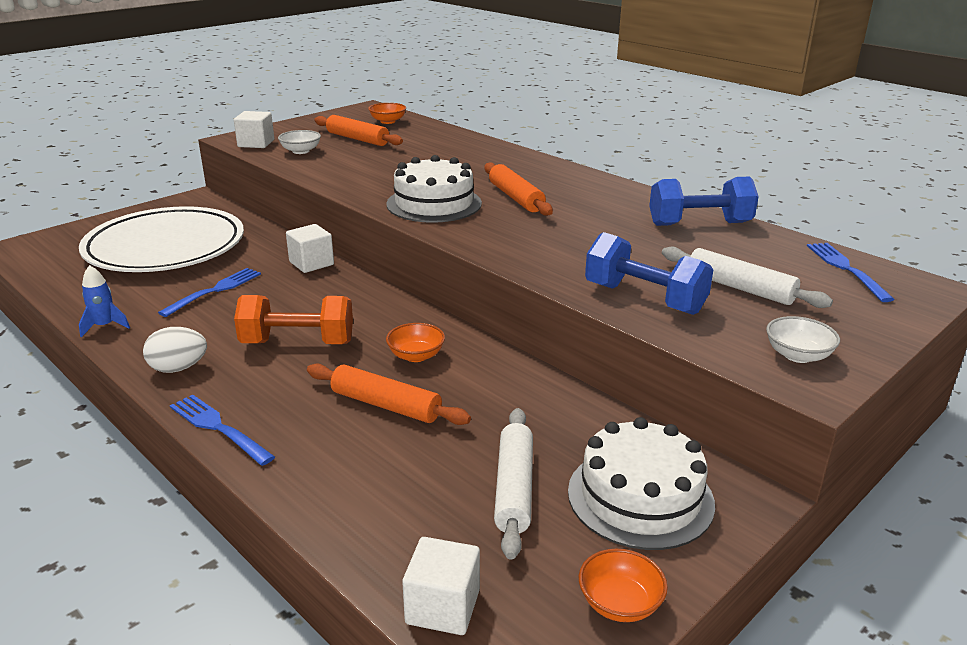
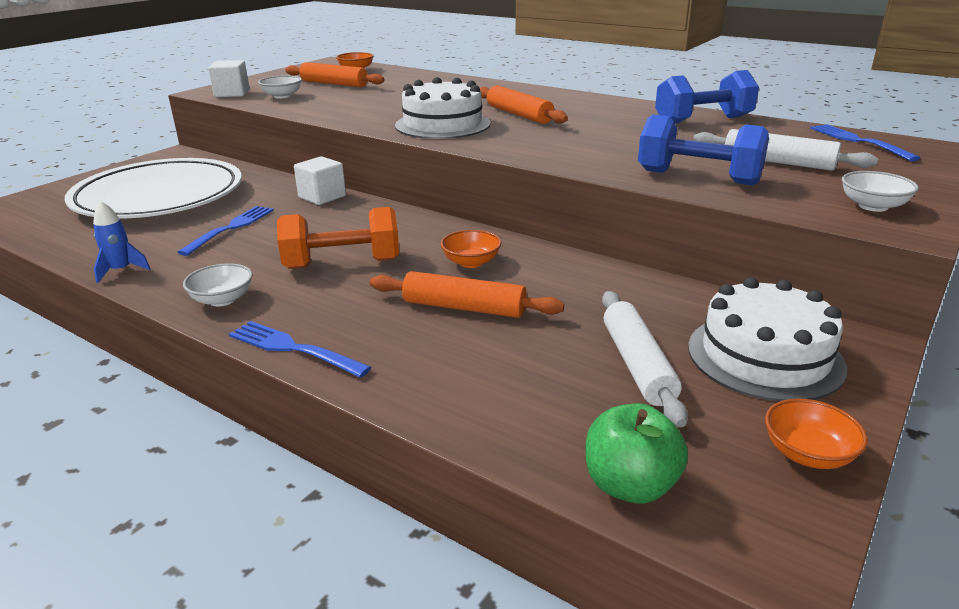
camera: 10 degrees left, 0 degrees up
(178, 368) = (222, 300): white egg -> white bowl
(443, 607) = (630, 485): white cube -> green apple

